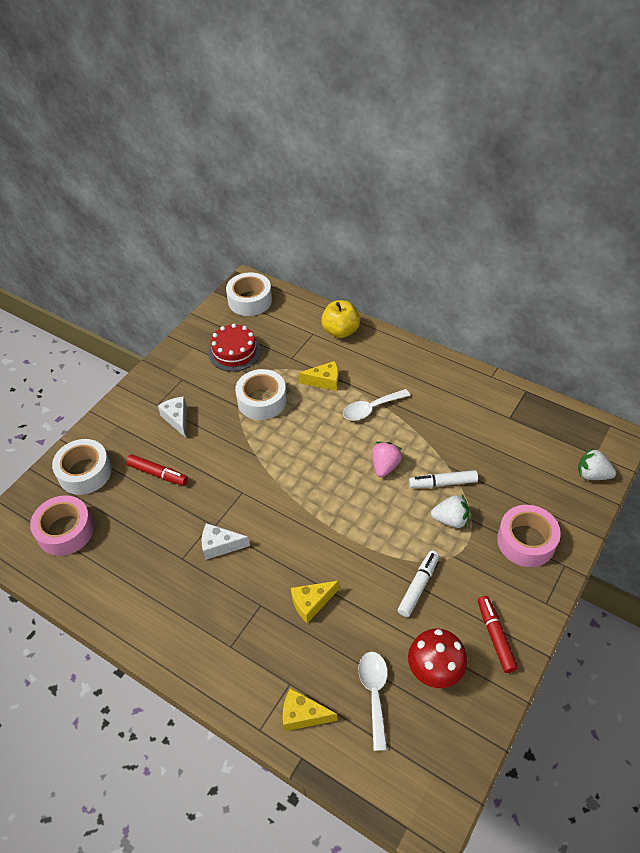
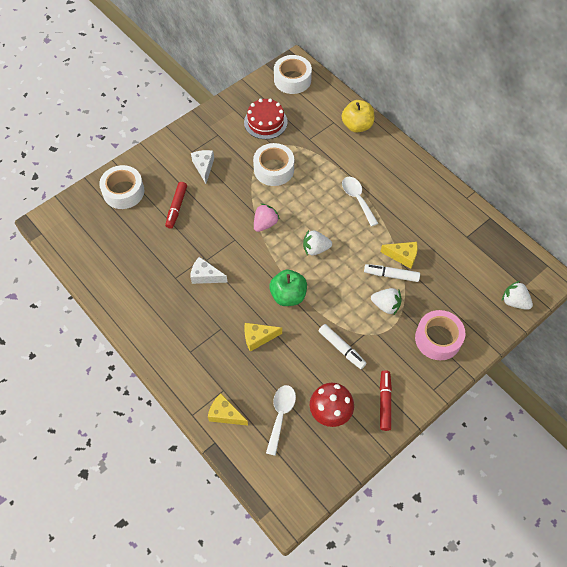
camera: 15 degrees right, 10 degrees up
(65, 531) = (98, 233): pink tape -> none
(158, 474) = (176, 207): red marker -> red marker turned 60 degrees clockwise
(324, 381) = (328, 166): yellow cheese -> yellow cheese (402, 256)
(330, 541) = (288, 295): none -> green apple
(343, 477) = (315, 249): none -> white strawberry
(371, 409) = (357, 199): white spoon -> white spoon turned 75 degrees clockwise
(385, 466) = (351, 249): pink strawberry -> pink strawberry (265, 224)
(418, 586) = (341, 348): white marker -> white marker turned 90 degrees clockwise

